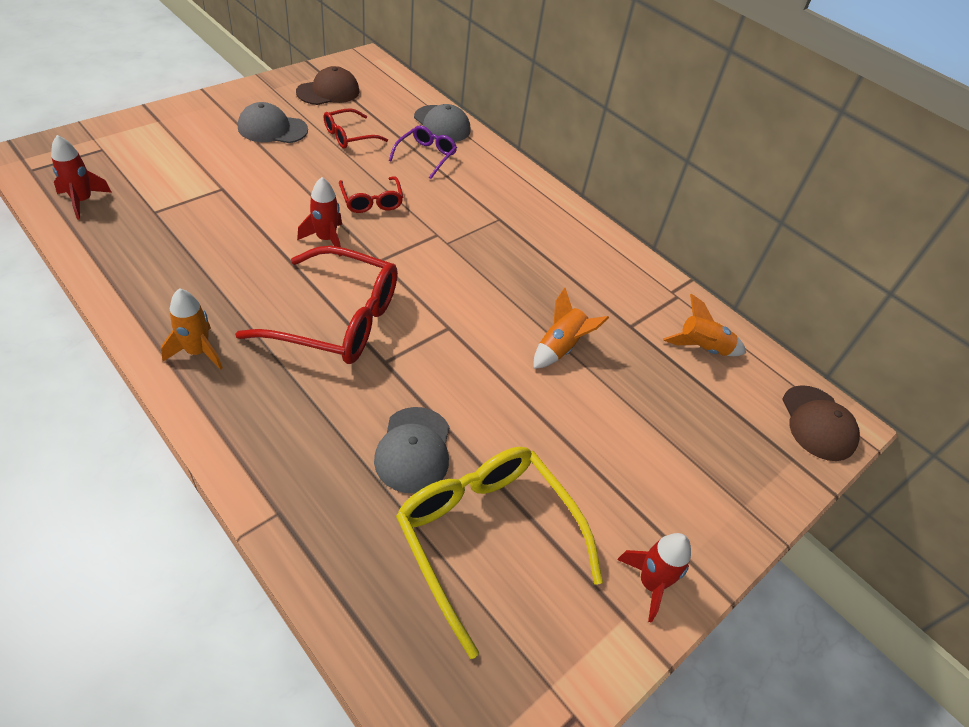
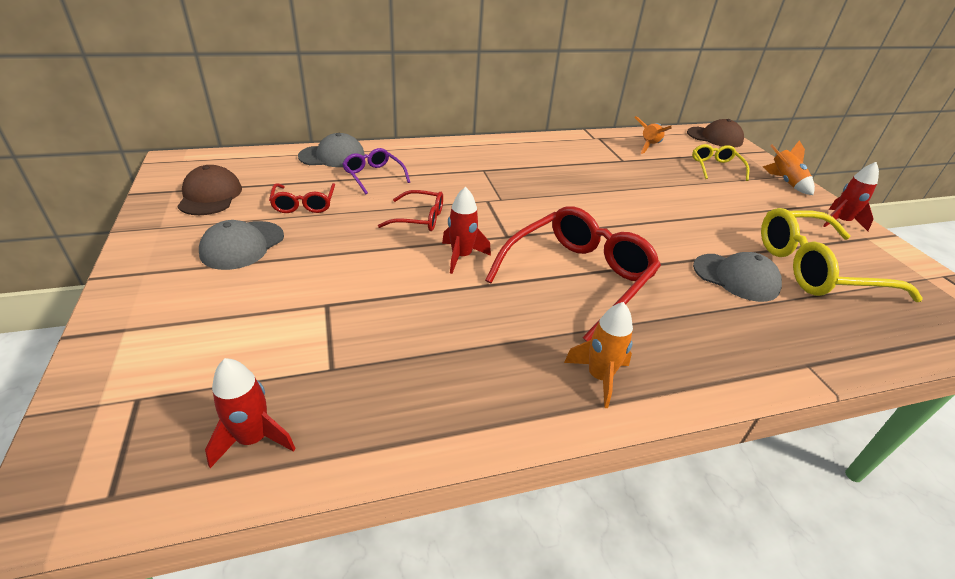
camera: 60 degrees left, 10 degrees down
(560, 347) = (638, 189): orange rocket -> orange rocket (785, 182)
(702, 426) = (715, 168): none -> yellow glasses

